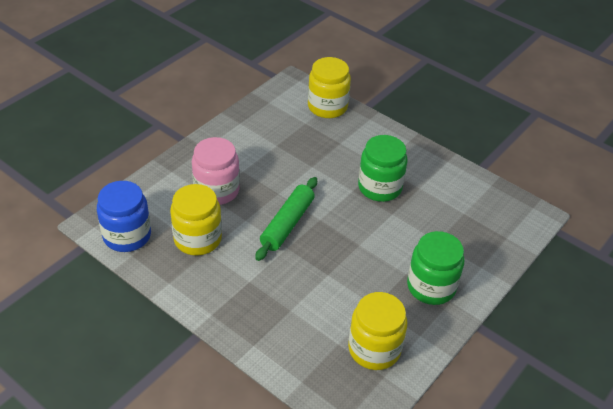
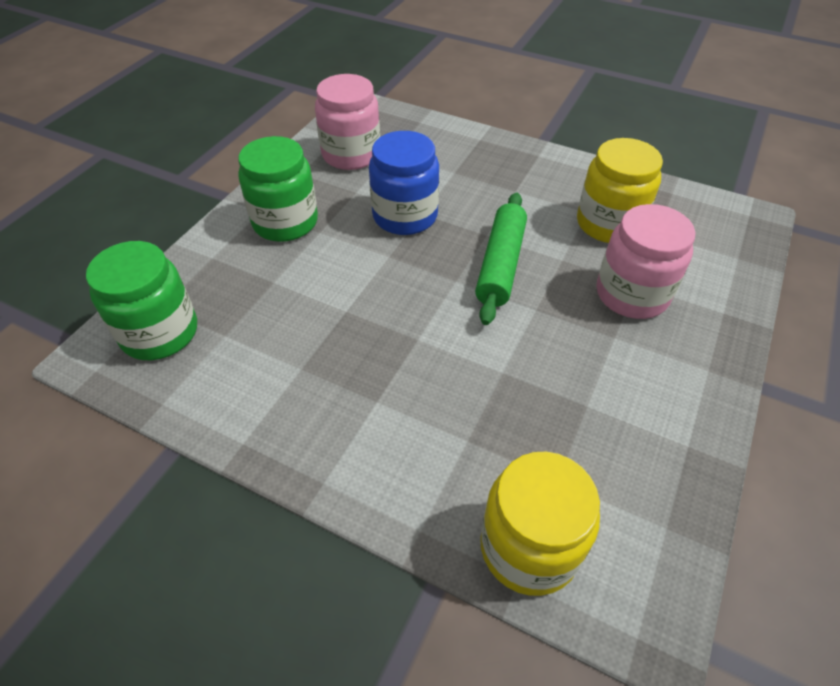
camera: 170 degrees right, 5 degrees up
(127, 235) = (699, 212): blue jar -> blue jar (405, 216)
(374, 349) = (351, 154): yellow jar -> pink jar
(380, 187) = (372, 354): green jar -> green jar (159, 333)

